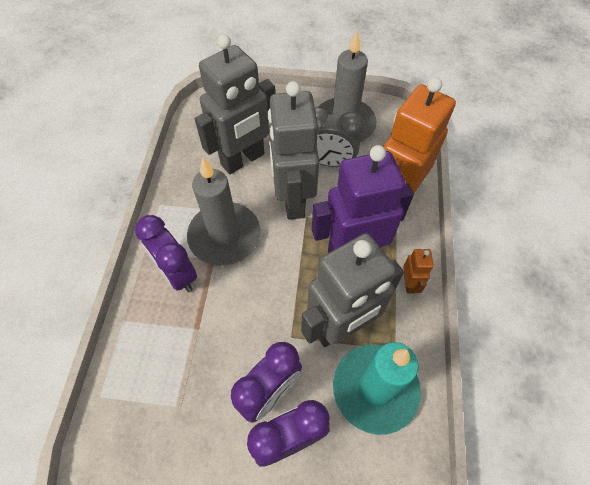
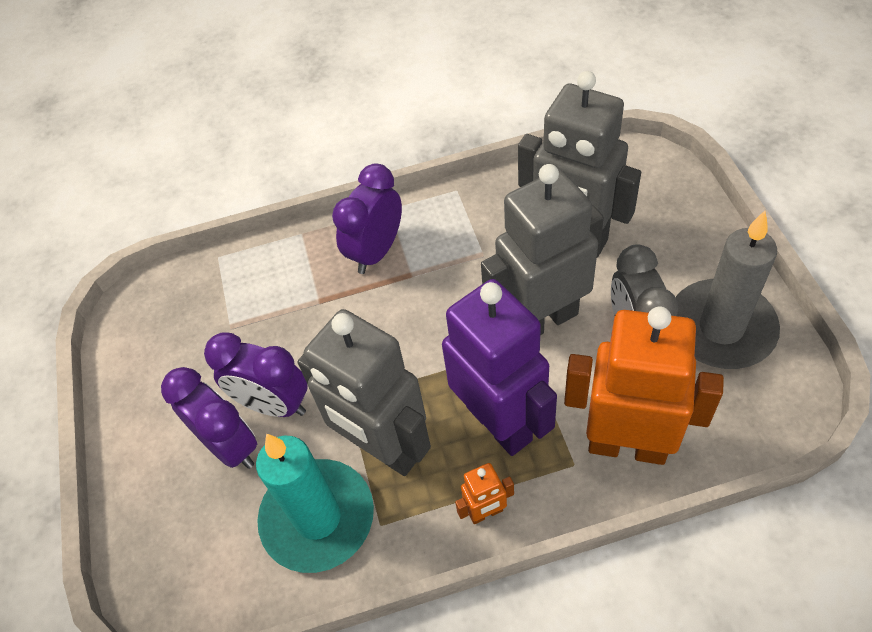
camera: 75 degrees right, 5 degrees down
(224, 236) = (448, 272): grey candle -> none

